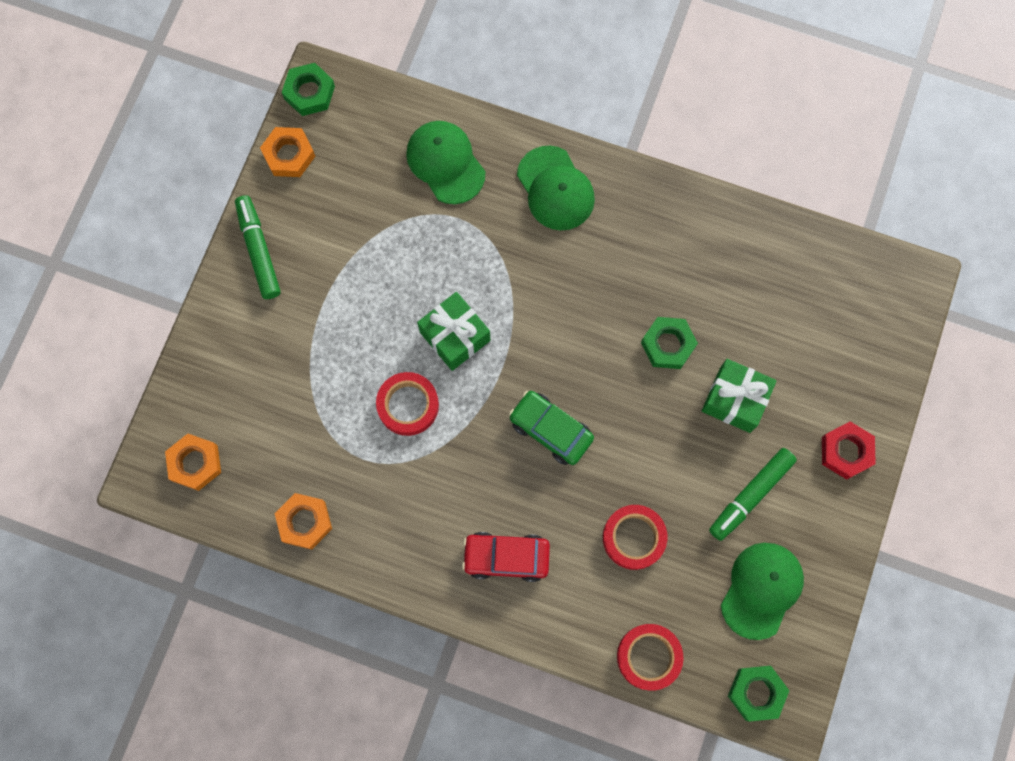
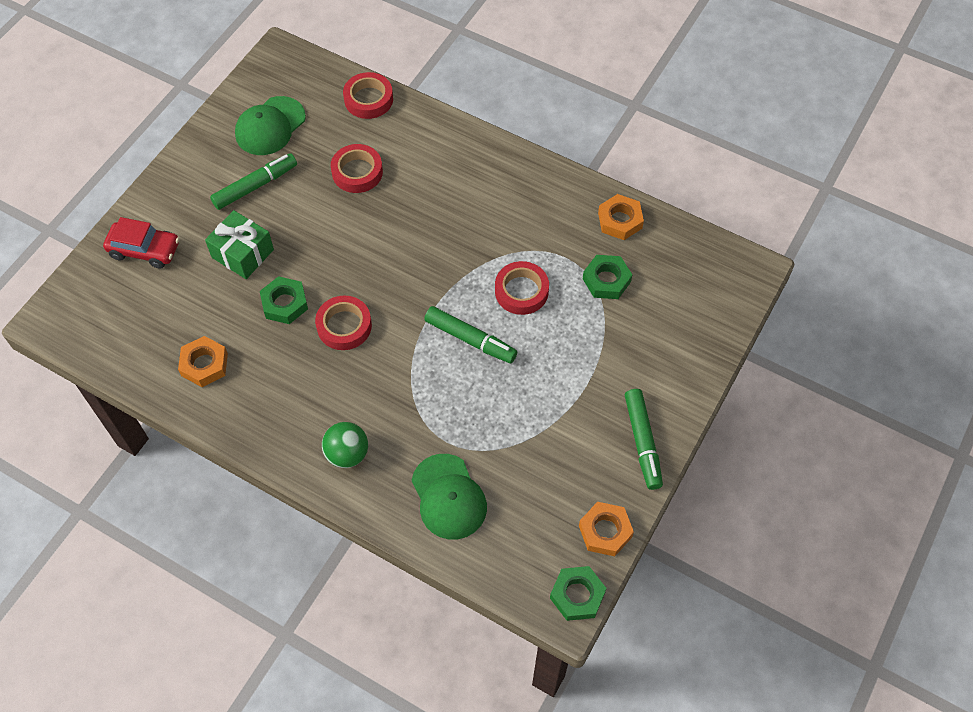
camera: 170 degrees left, 15 degrees down
(195, 463) = (709, 275): orange nut -> orange nut (204, 364)
(455, 336) = (470, 339): green gift -> green marker
(506, 557) = (461, 174): red car -> red car (144, 250)
(550, 430) = (404, 255): green car -> none
(555, 189) = (347, 454): green cap -> green ball
(595, 328) = (344, 326): none -> red tape
(756, 693) = (297, 69): green nut -> green nut (606, 280)
(846, 451) = (167, 204): red nut -> none

